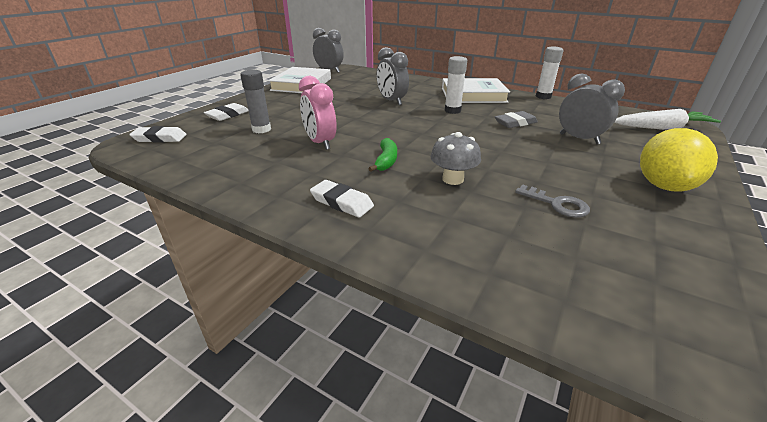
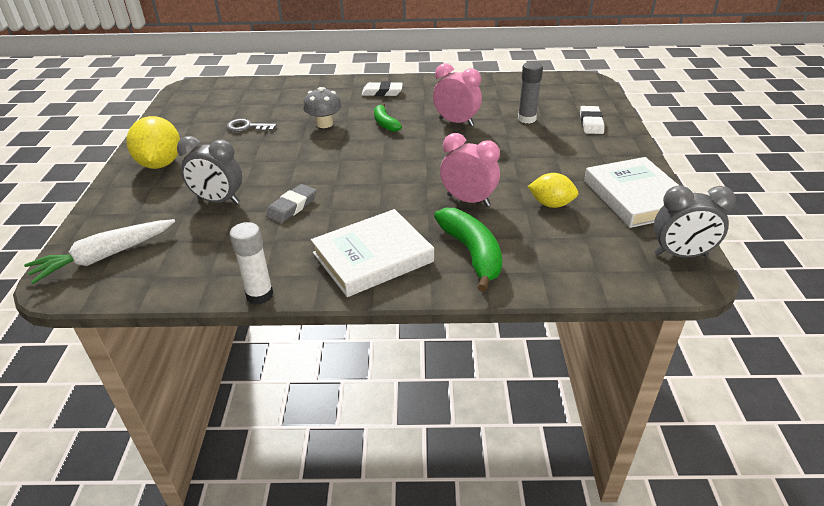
camera: 150 degrees right, 5 degrees up
(160, 138) = (580, 90): white eraser -> none
(349, 91) = (551, 204): none -> yellow lemon
(392, 101) = (468, 200): grey clock -> pink clock
(419, 87) = (472, 253): none -> green banana
(452, 110) = (377, 206): white glue stick -> none

